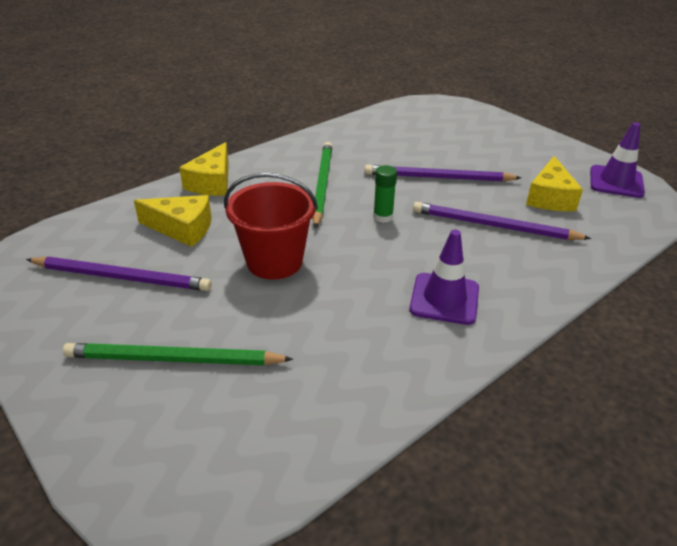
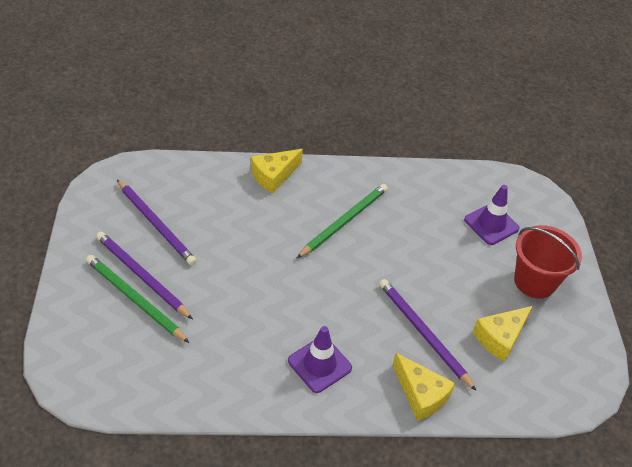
camera: 35 degrees right, 10 degrees up
(182, 229) = (220, 206): yellow cheese -> yellow cheese (421, 394)
(274, 261) = (248, 268): red bucket -> red bucket (534, 281)
(383, 217) = (354, 276): green glue stick -> none
(438, 177) = (435, 266): purple pencil -> purple pencil (142, 276)
(616, 182) = (578, 359): purple traffic cone -> purple traffic cone (491, 224)

